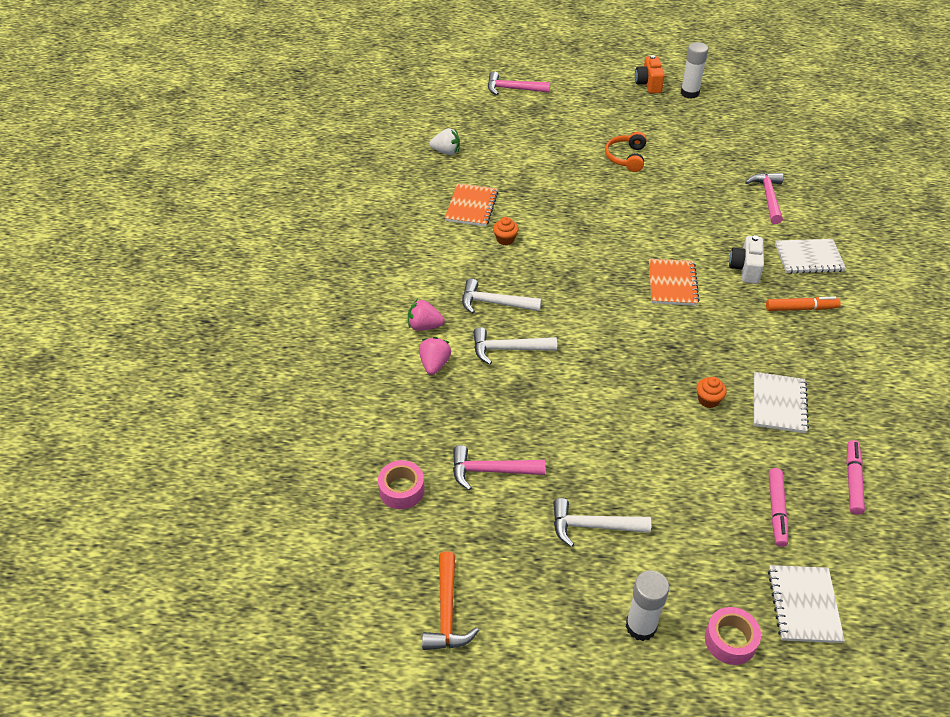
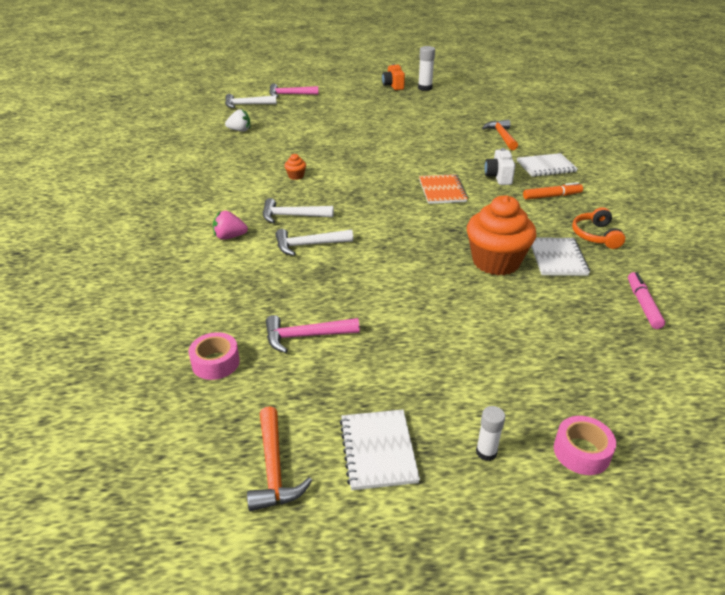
camera: 10 degrees left, 10 degrees down
(434, 364) = (241, 262): pink strawberry -> none
(471, 206) = (264, 159): orange notebook -> none
(593, 526) = (415, 369): white hammer -> white hammer (247, 105)
(626, 158) = (385, 123): orange headphones -> orange headphones (595, 235)
(641, 626) = (486, 452): white glue stick -> white glue stick, size x0.63
(708, 400) = (496, 262): orange cupcake -> orange cupcake, size x2.48
(768, 197) = (502, 136): pink hammer -> orange hammer
(776, 510) = (585, 335): pink marker -> none
(804, 605) = (641, 409): white notebook -> white notebook (378, 450)

